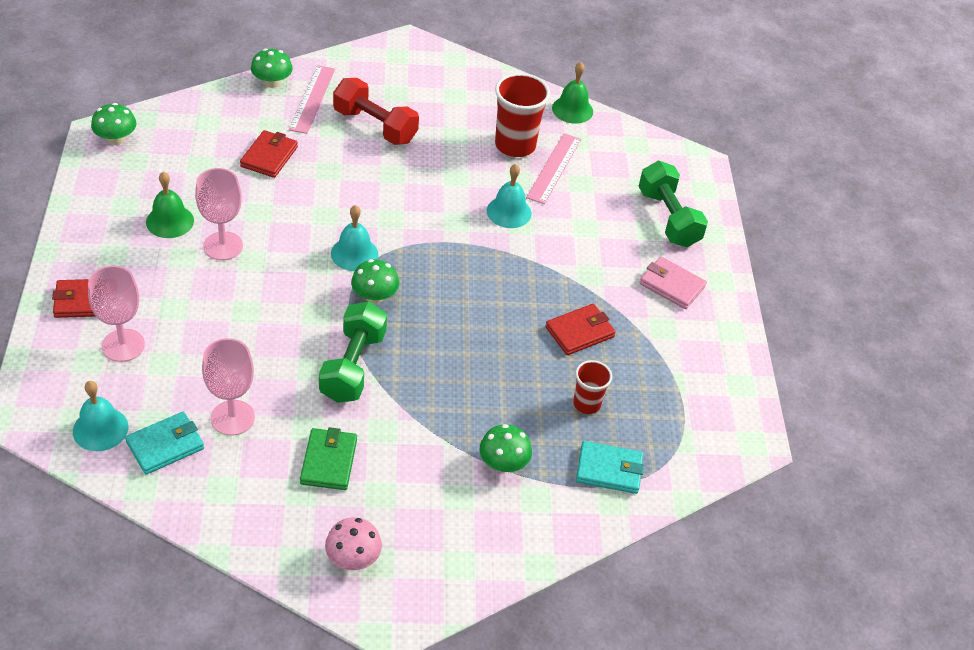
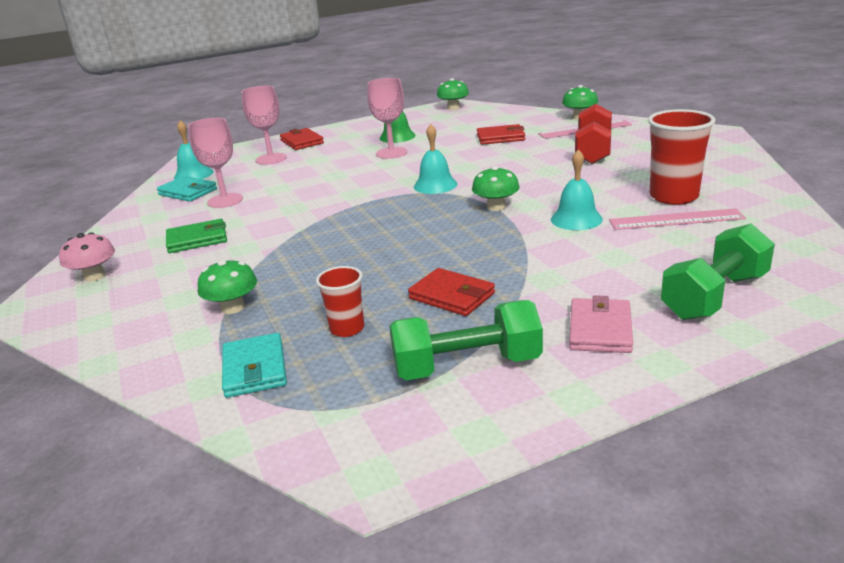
camera: 75 degrees right, 20 degrees down
(353, 366) = (308, 219): green dumbbell -> green dumbbell (467, 366)
(374, 296) = (395, 204): green mushroom -> green mushroom (496, 207)
(572, 109) = (782, 203): green bell -> none

